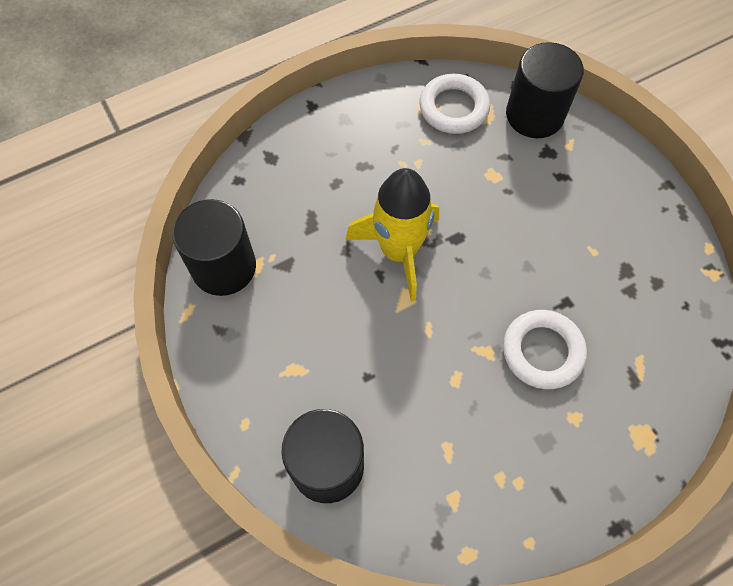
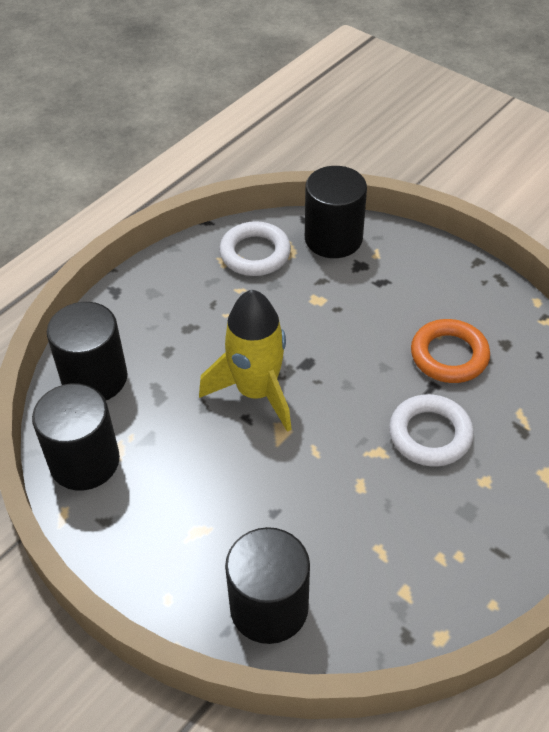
camera: 20 degrees left, 15 degrees down
(262, 188) = (94, 378): none -> black cylinder
(595, 276) = (449, 355): none -> orange ring

